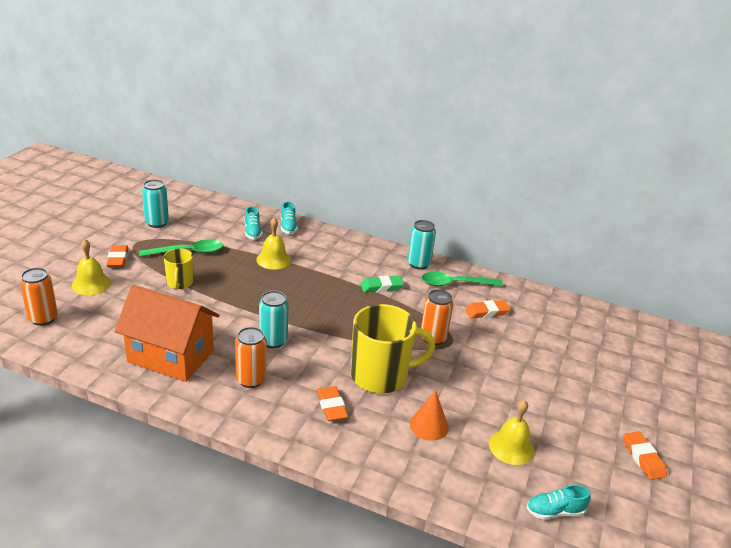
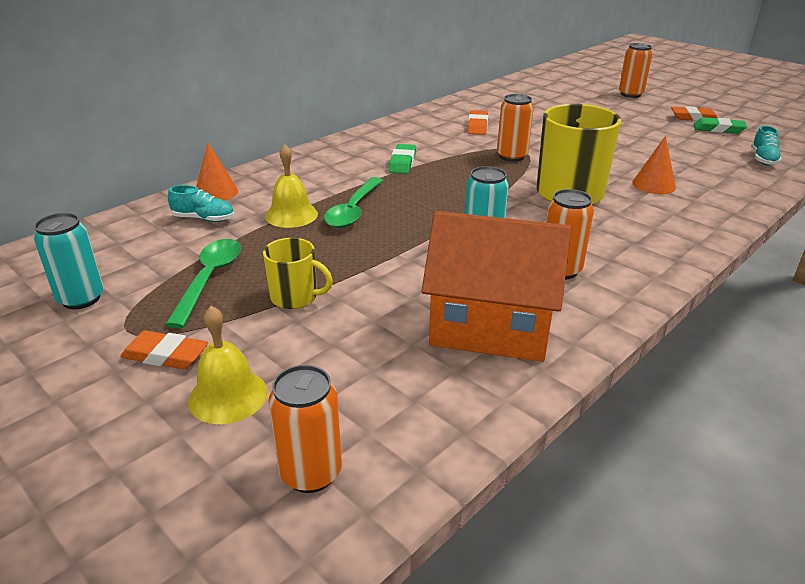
camera: 65 degrees left, 0 degrees up
(171, 356) = (490, 328): orange house -> orange house turned 60 degrees clockwise
(288, 227) = (216, 192): turquoise shoe -> orange cone
(331, 406) = (619, 227): orange eraser -> none
(418, 264) = (370, 137): turquoise can -> none
(455, 284) = (420, 129): green spoon -> green spoon (353, 210)
(511, 447) = (683, 158): yellow bell -> none
(622, 478) = (718, 129): none -> green eraser
(676, 405) = (630, 94): none -> orange can

